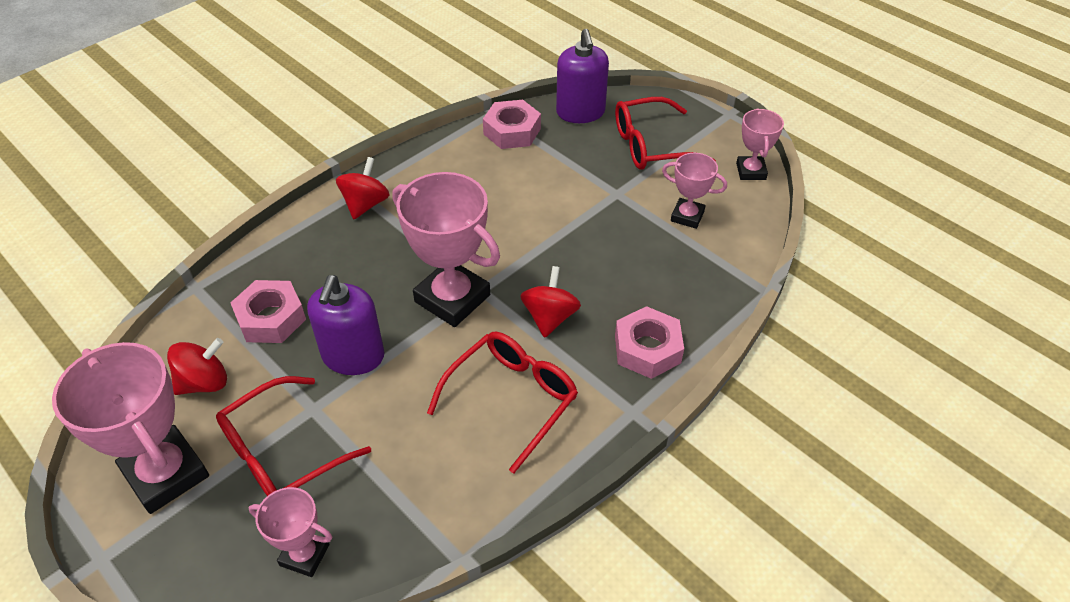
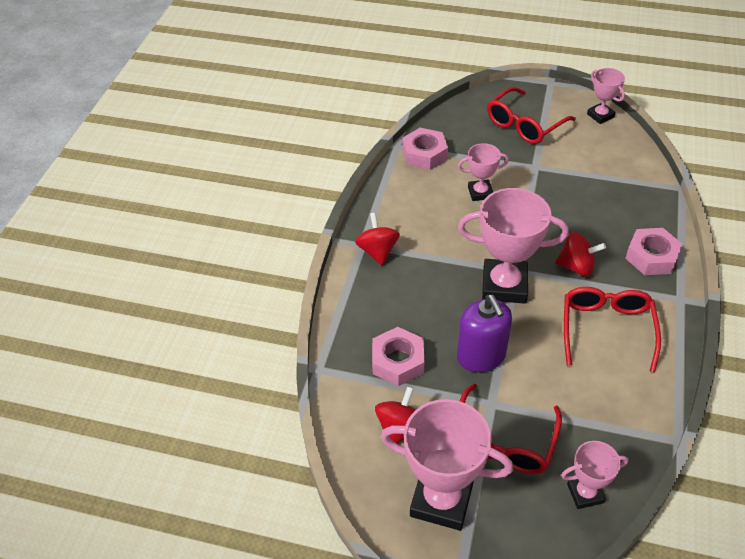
camera: 30 degrees left, 0 degrees up
(550, 317) = (576, 267): red spinning top -> red spinning top turned 120 degrees clockwise
(580, 112) = (456, 121): purple soap dispenser -> none
(687, 216) = (592, 162): pink trophy -> pink trophy (480, 192)

